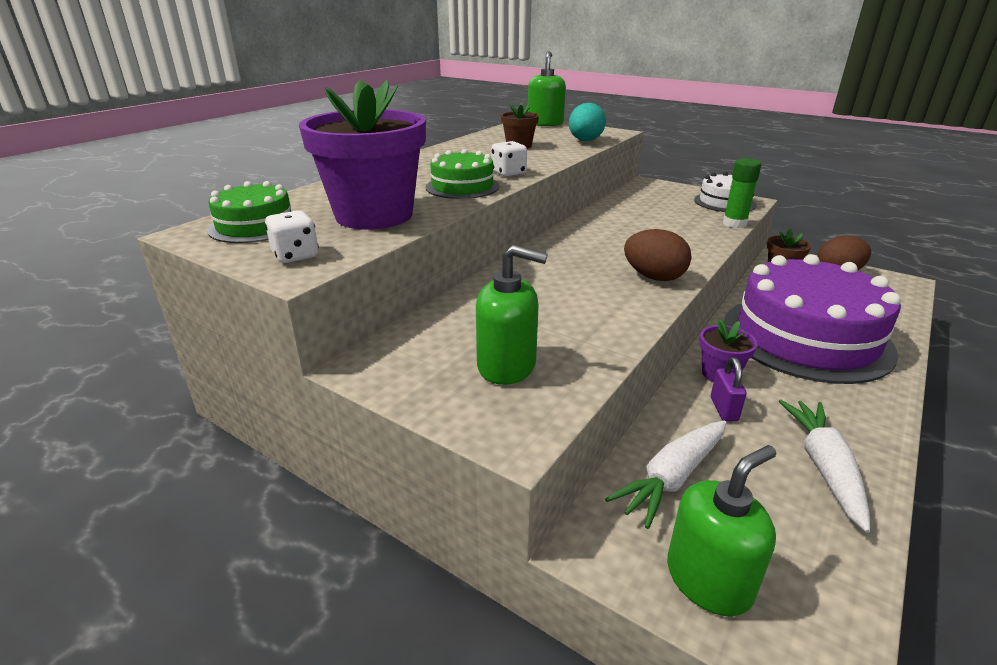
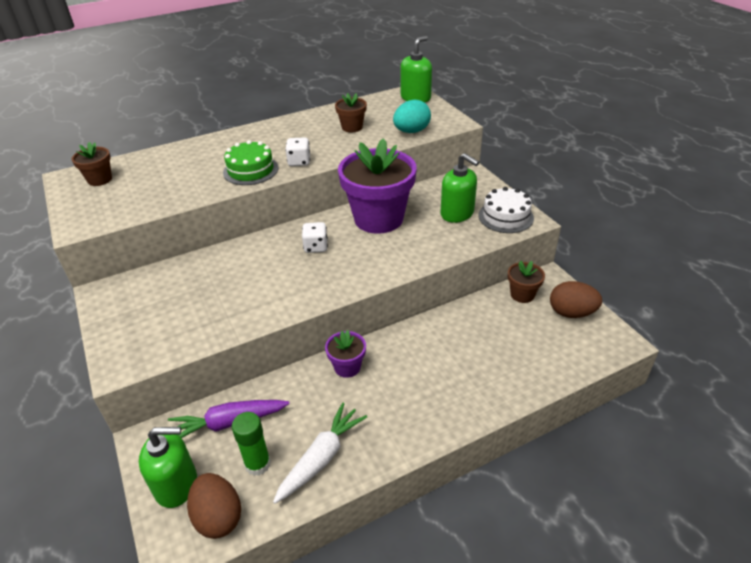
camera: 30 degrees right, 10 degrees up
(255, 226) = (100, 179): green cake -> brown flower pot
(295, 256) = (91, 213): white dice -> white dice (316, 247)
(374, 215) = (167, 187): purple flower pot -> purple flower pot (378, 219)
(507, 366) = (166, 319): green soap dispenser -> green soap dispenser (457, 213)
(654, 277) = (338, 279): brown egg -> brown egg (218, 517)
(672, 478) = (228, 423): white carrot -> purple carrot
(723, 409) = (315, 393): purple padlock -> none
(734, 224) = (476, 244): green glue stick -> green glue stick (257, 464)
(806, 337) = (451, 362): purple cake -> none

